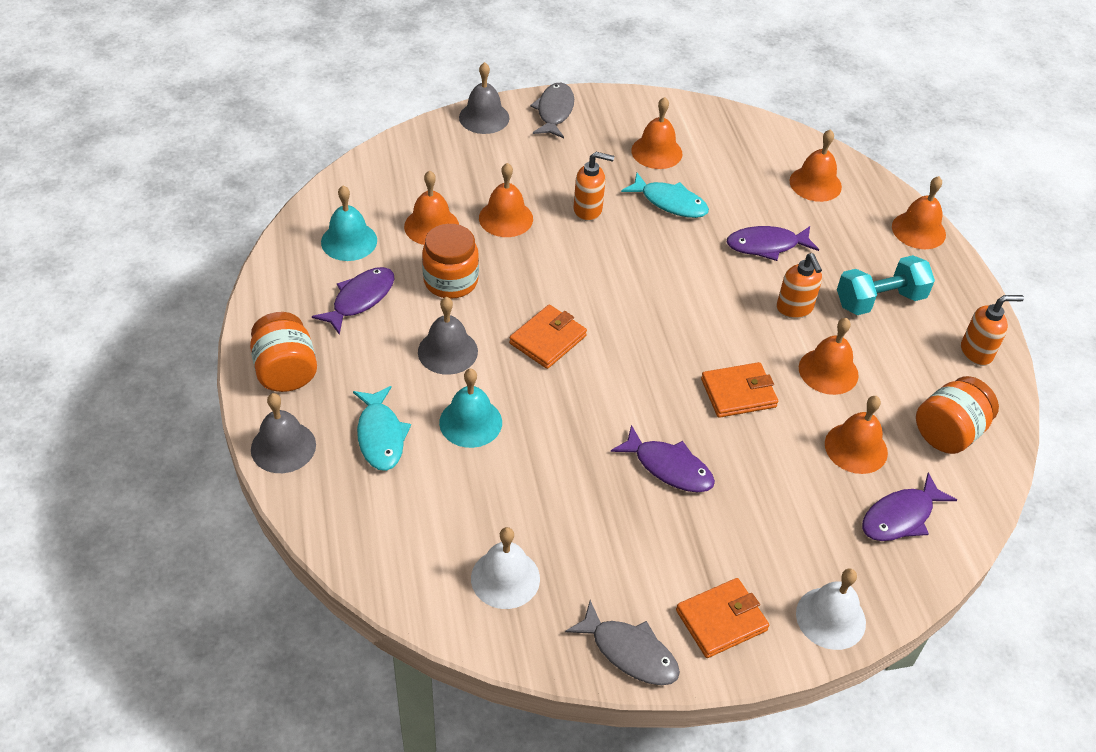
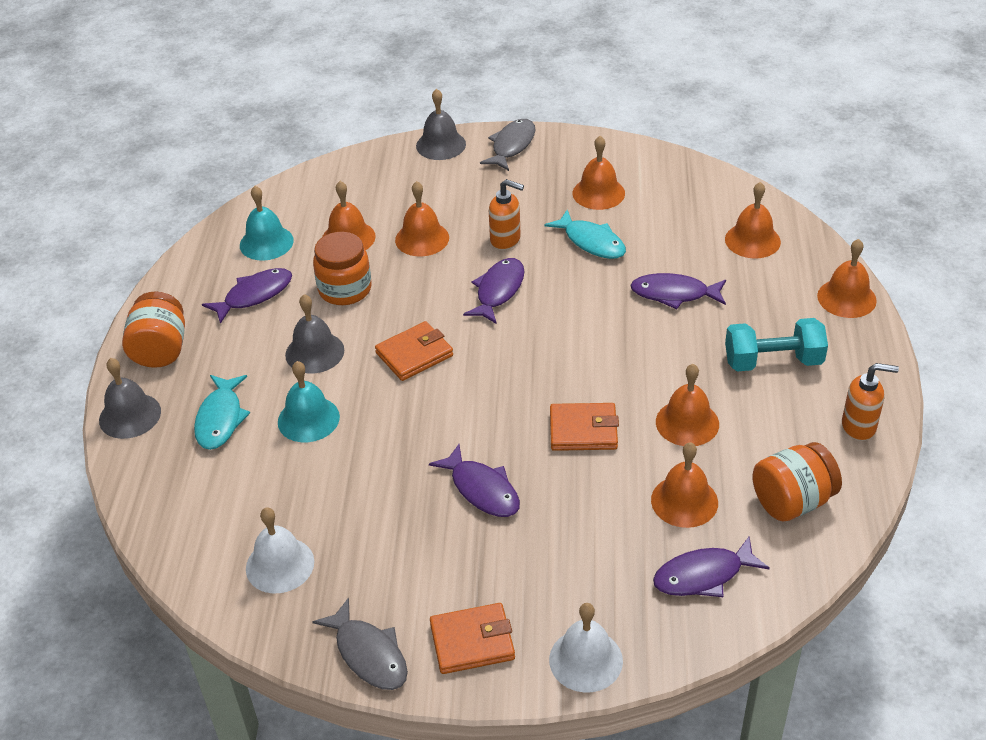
camera: 20 degrees right, 5 degrees down
(602, 263) = (498, 291): none -> purple fish
(794, 309) = (677, 358): orange soap dispenser -> none

